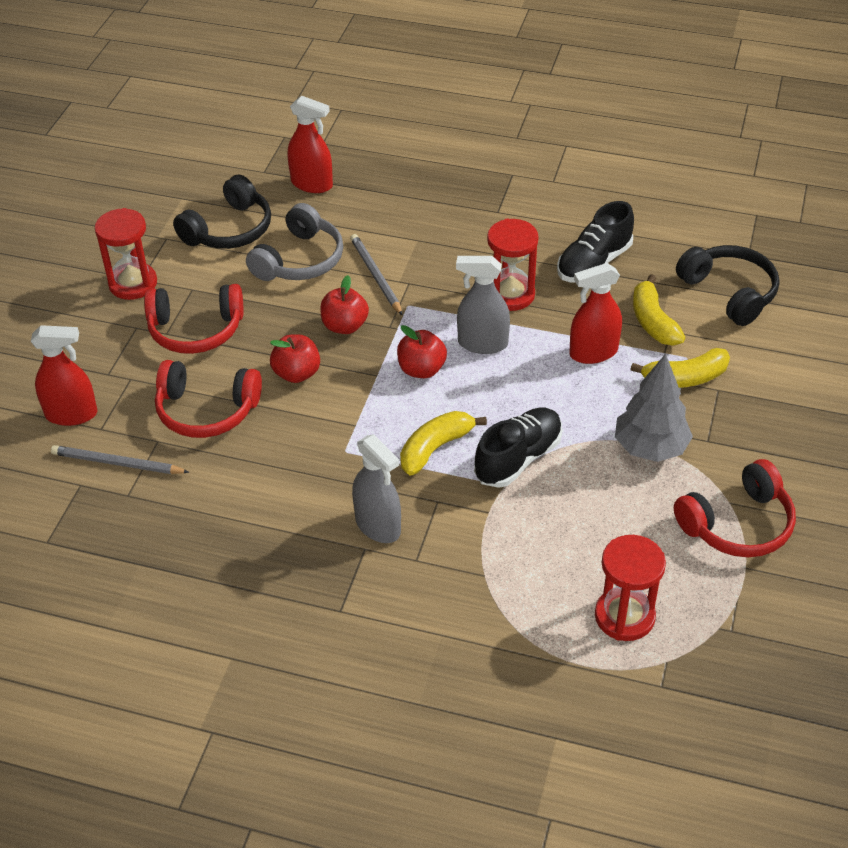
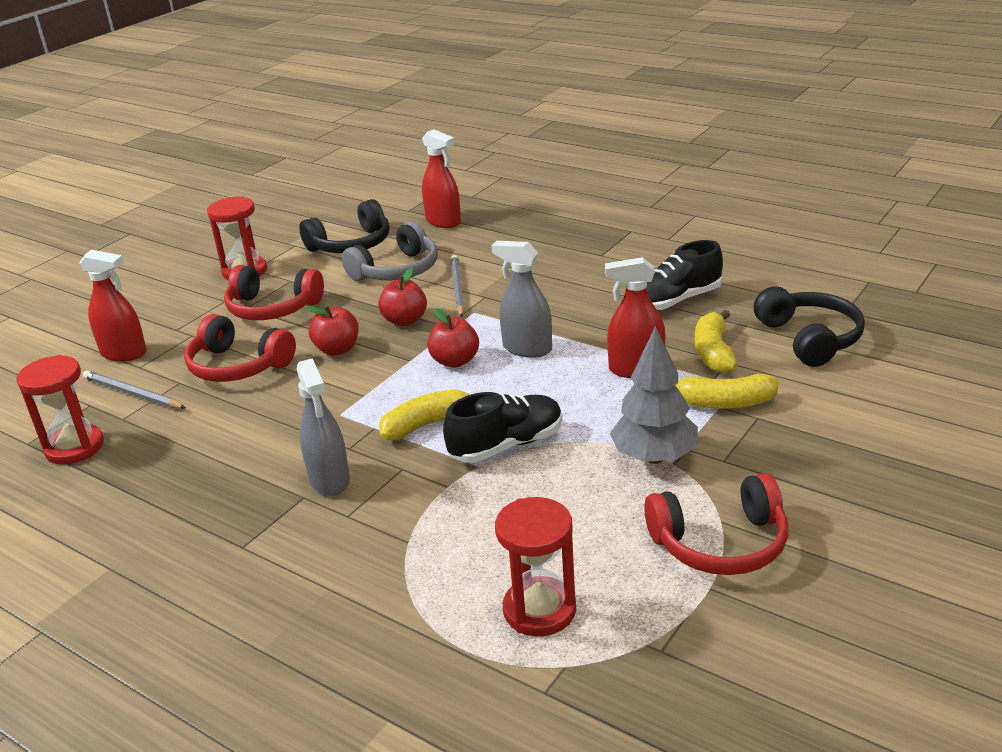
camera: 20 degrees right, 15 degrees down
(510, 294) = (577, 315): red hourglass -> red hourglass (74, 447)

